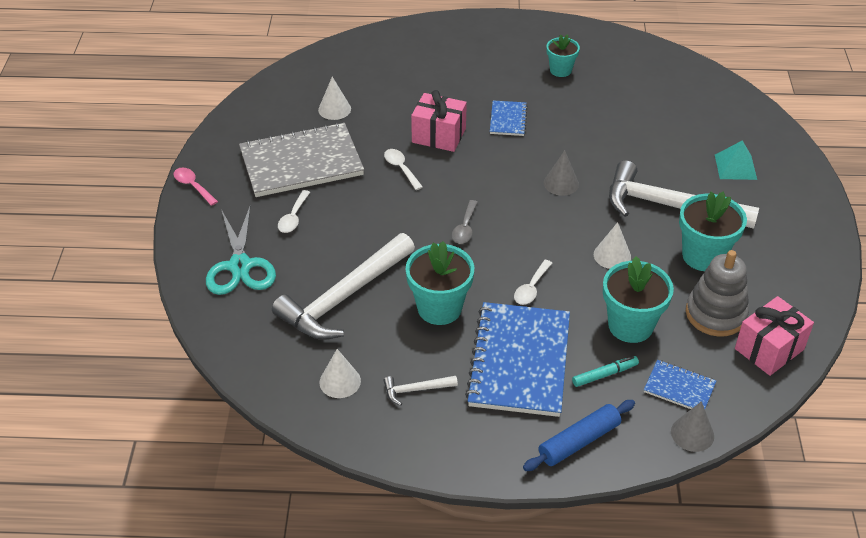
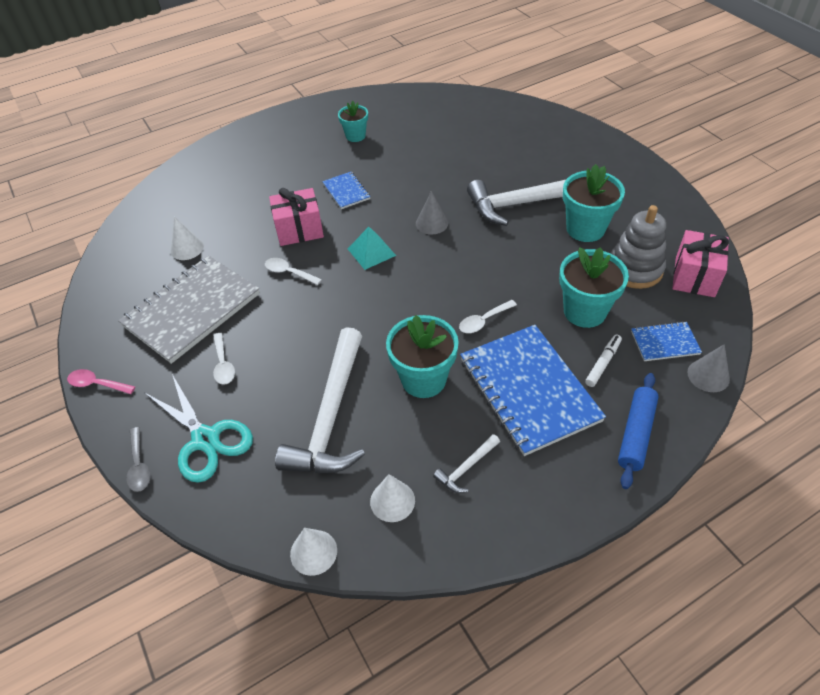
camera: 30 degrees left, 5 degrees up
(465, 228) = (386, 297): grey spoon -> grey spoon (139, 466)
(531, 288) = (483, 321): white spoon -> white spoon turned 60 degrees clockwise
(605, 374) = (603, 363): turquoise marker -> white marker
(612, 255) = (520, 261): white cone -> white cone (313, 552)
(735, 167) = (546, 152): turquoise pyramid -> turquoise pyramid (371, 252)

